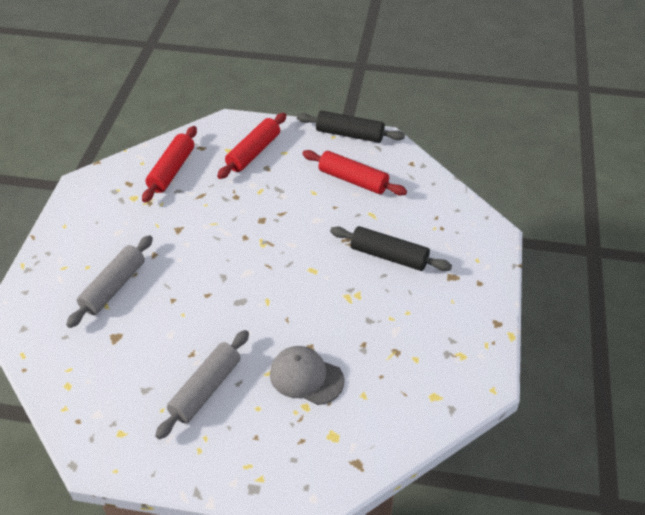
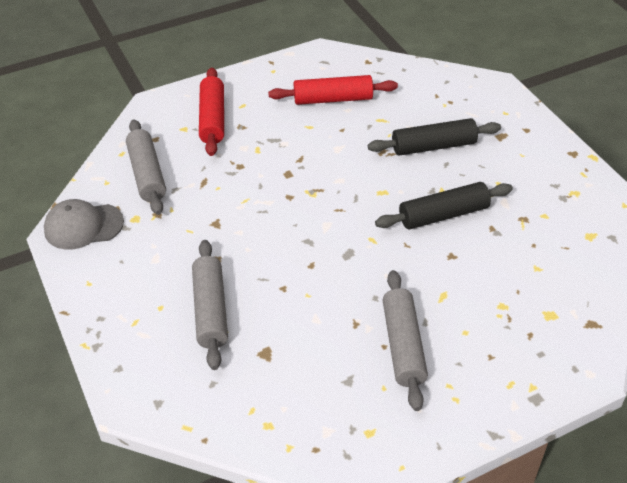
camera: 35 degrees left, 0 degrees up
(171, 170) = (147, 174): red rolling pin -> grey rolling pin
(306, 377) = (476, 282): grey cap -> grey cap (83, 226)
(349, 134) = (286, 62): black rolling pin -> black rolling pin (443, 215)

